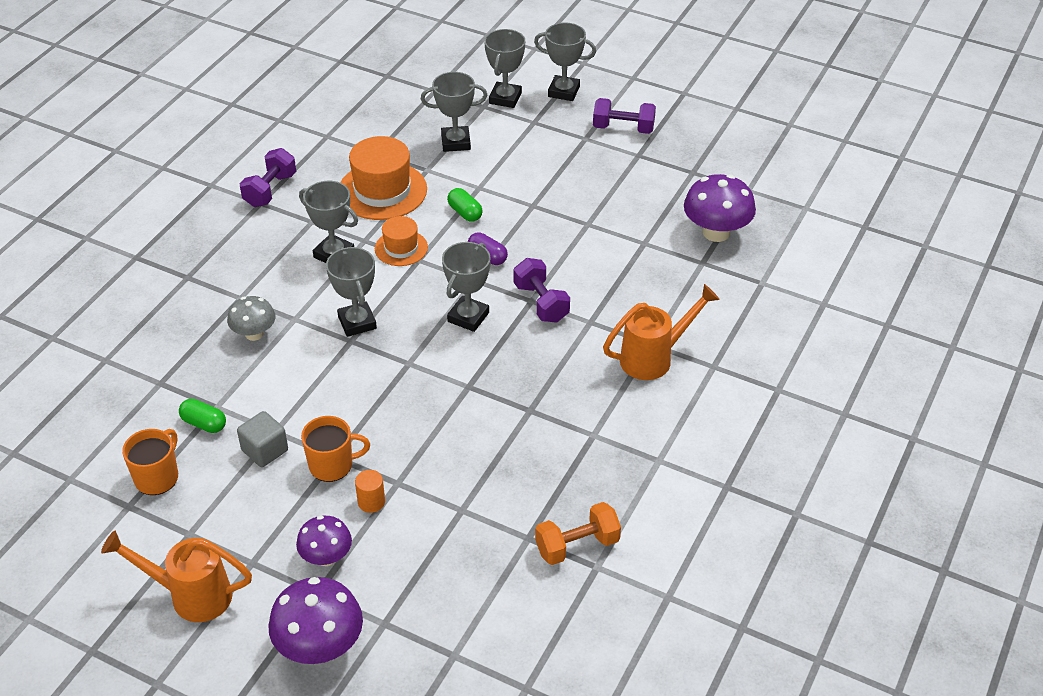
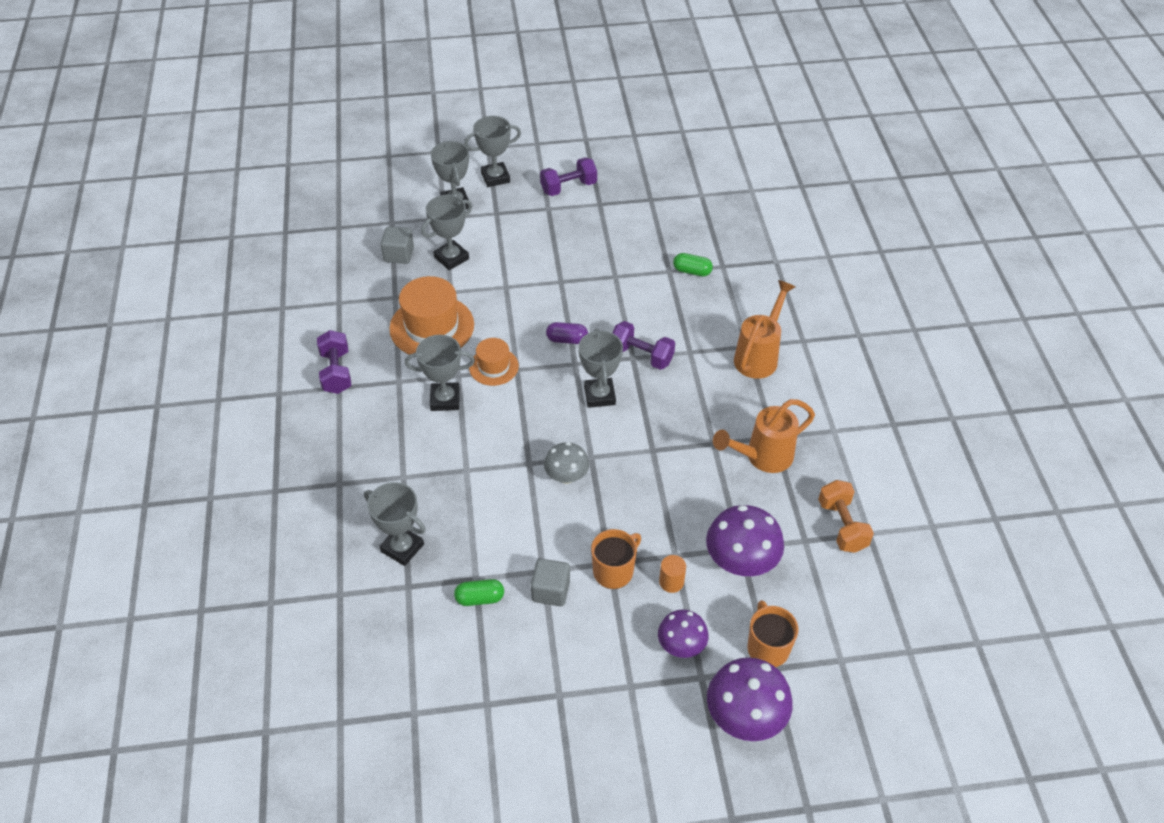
camera: 35 degrees left, 5 degrees up
(157, 477) = (486, 665): orange mug -> orange mug (767, 648)
(190, 595) = (610, 743): orange watering can -> orange watering can (762, 457)
(254, 334) = (445, 500): grey mushroom -> grey mushroom (566, 476)
(357, 322) = (519, 446): grey trophy -> grey trophy (402, 548)
(414, 120) = (399, 255): none -> grey cube
(465, 213) = (515, 312): green capsule -> green capsule (692, 271)
(577, 545) = (842, 526): orange dumbbell -> orange dumbbell turned 45 degrees counterclockwise
(716, 232) = (710, 238): purple mushroom -> purple mushroom (741, 561)

